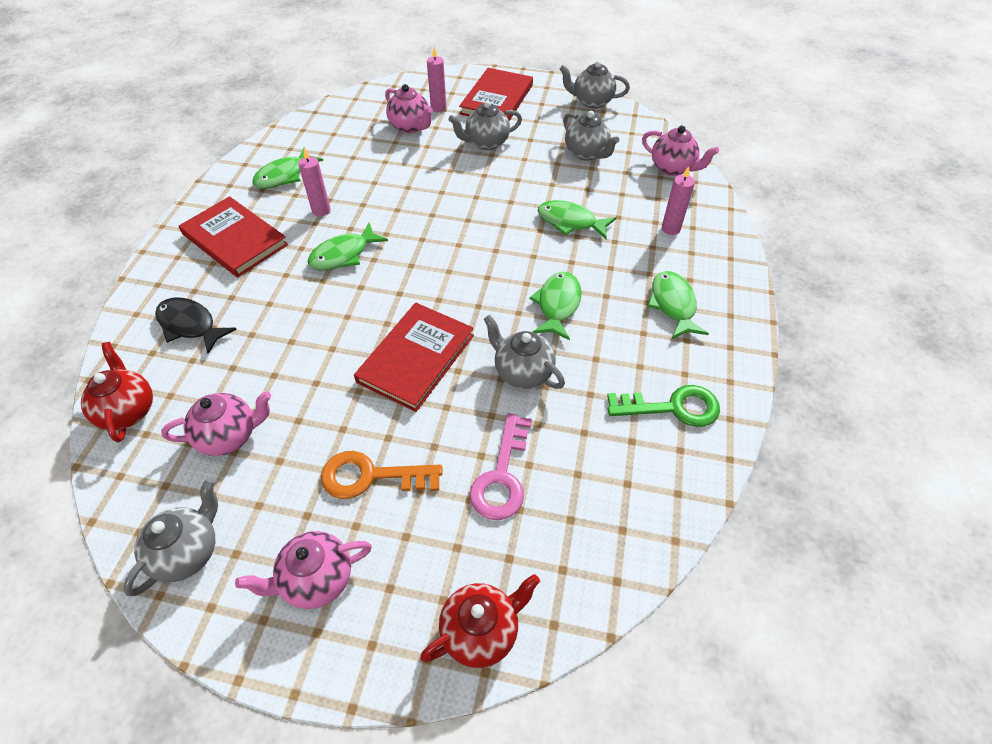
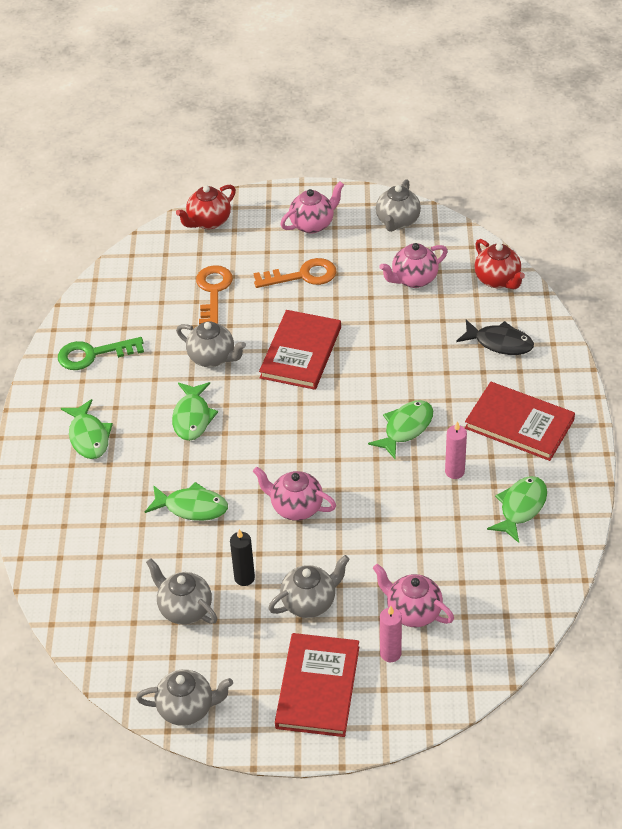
camera: 170 degrees right, 5 degrees down
(502, 476) = (213, 291): pink key -> orange key
(534, 165) = (244, 578): none -> black candle
(670, 229) = (87, 518): pink candle -> none
(672, 168) = (81, 605): pink teapot -> pink teapot (296, 507)

